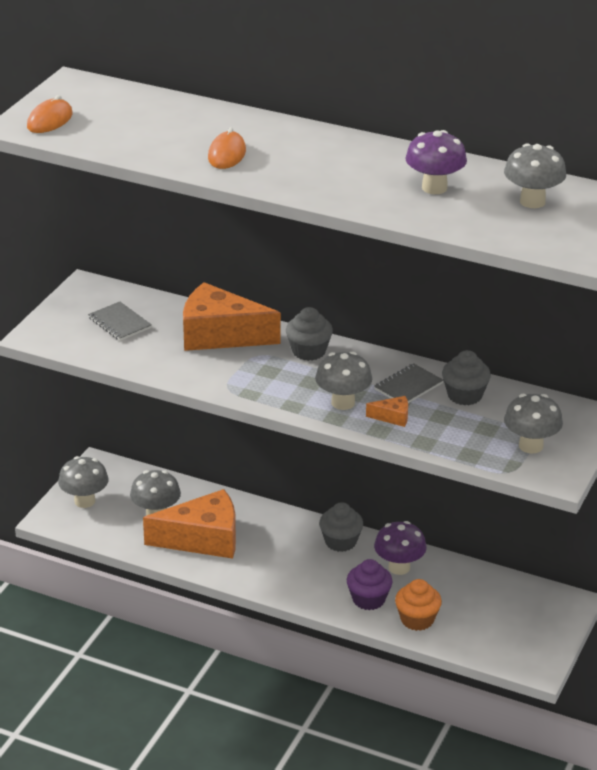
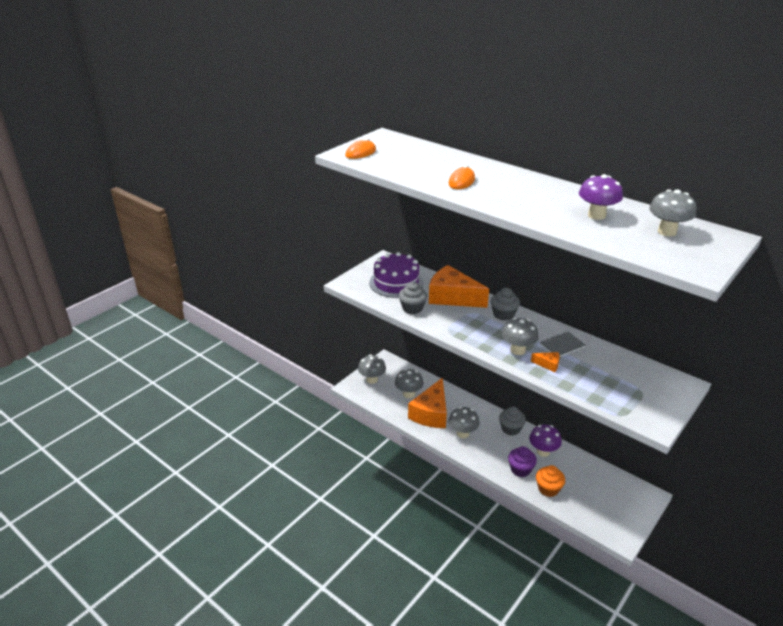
camera: 15 degrees right, 0 degrees up
(119, 323) = (396, 282): grey notebook -> purple cake
(203, 539) = (431, 413): orange cheese -> orange cheese turned 105 degrees clockwise
(464, 395) = (598, 357): grey cupcake -> grey cupcake (412, 308)
(531, 446) = (639, 399): grey mushroom -> grey mushroom (463, 433)

